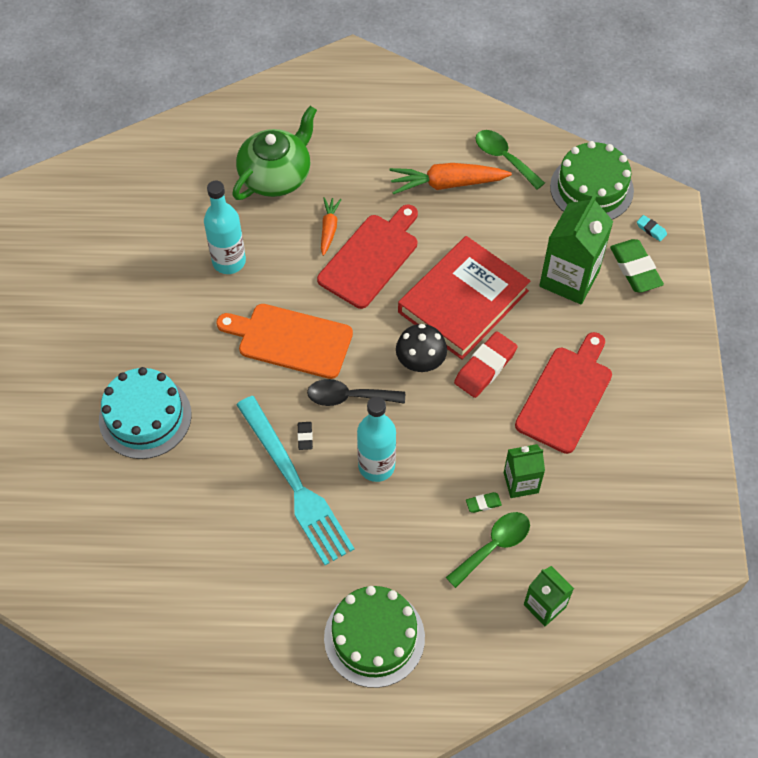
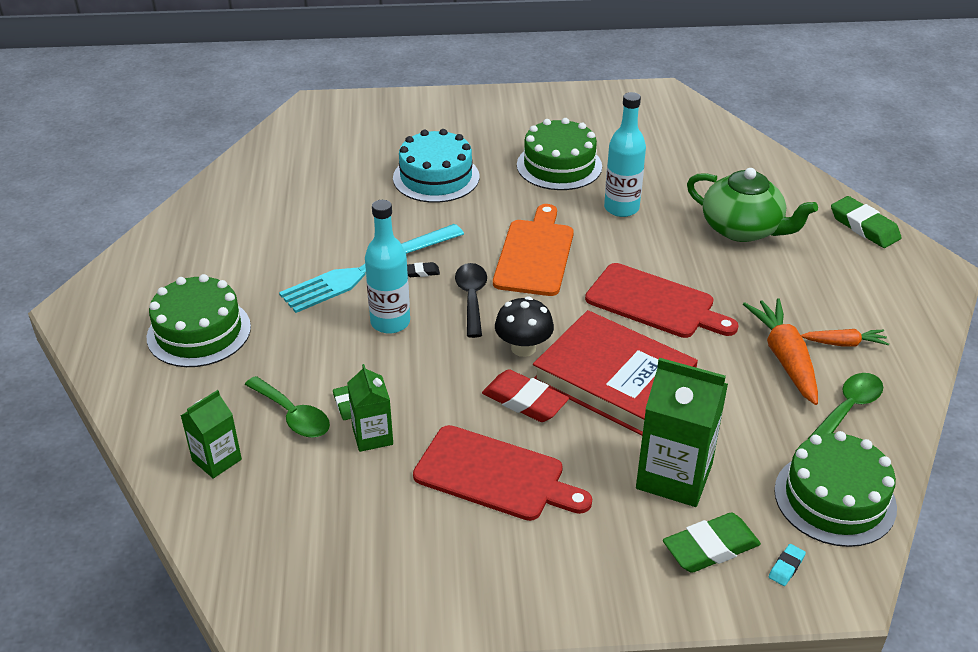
camera: 85 degrees right, 20 degrees down
(146, 303) = (559, 166): none -> green cake
(286, 91) = (864, 227): none -> green eraser
(329, 228) = (685, 270): orange carrot -> orange carrot (844, 343)

